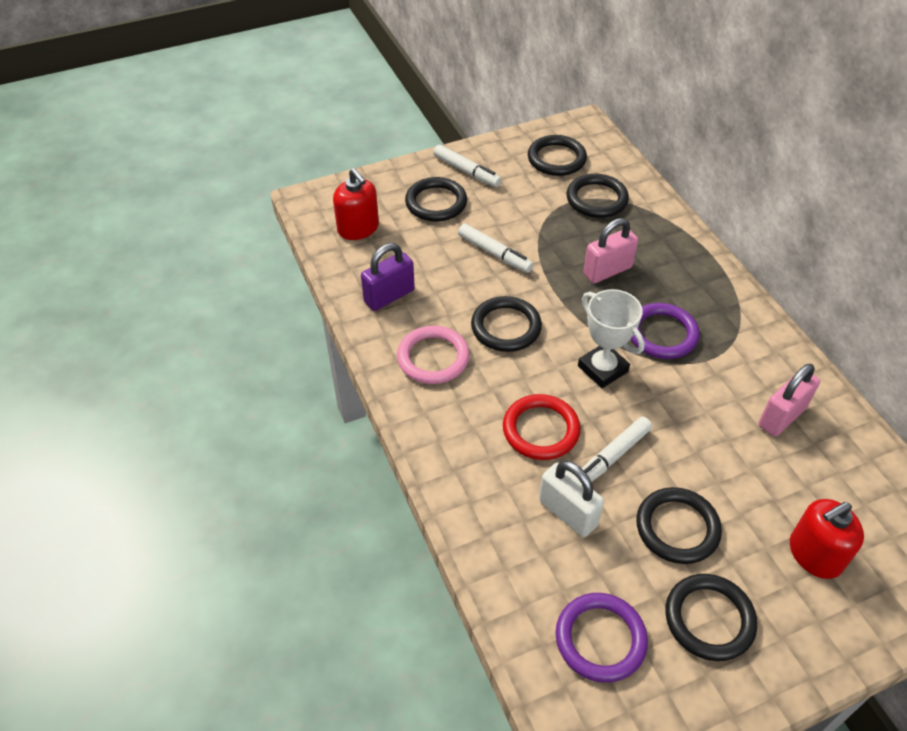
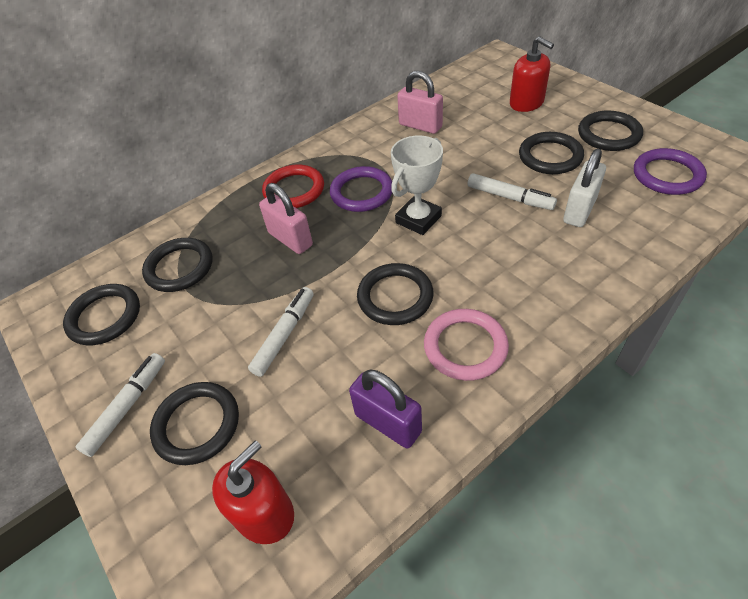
camera: 100 degrees left, 0 degrees up
(540, 430) = (508, 243): red ring -> red ring (294, 190)

